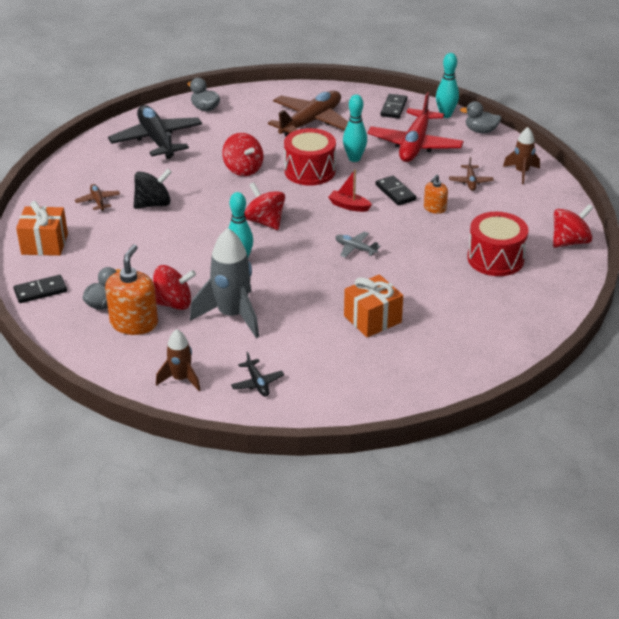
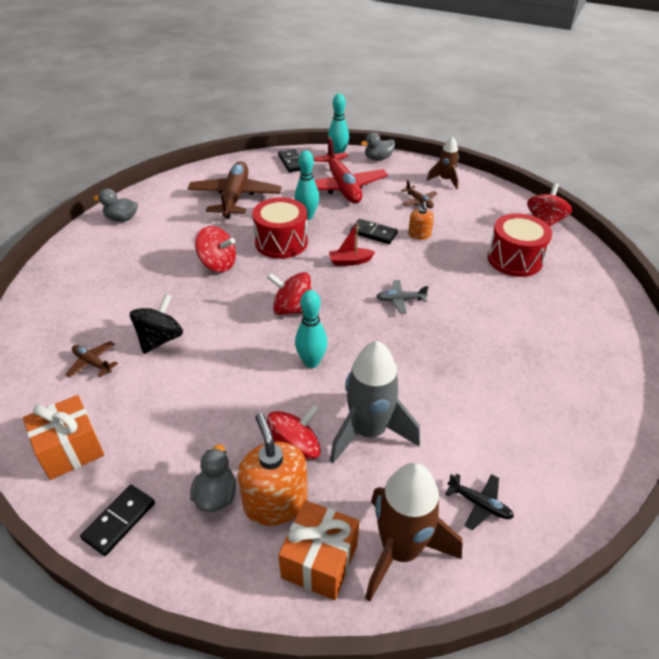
camera: 35 degrees left, 5 degrees up
(157, 140) = (100, 267): black plane -> none
(181, 379) = (400, 550): brown rocket -> brown rocket, size x1.75
(372, 319) = (494, 365): orange gift -> orange gift (319, 561)

